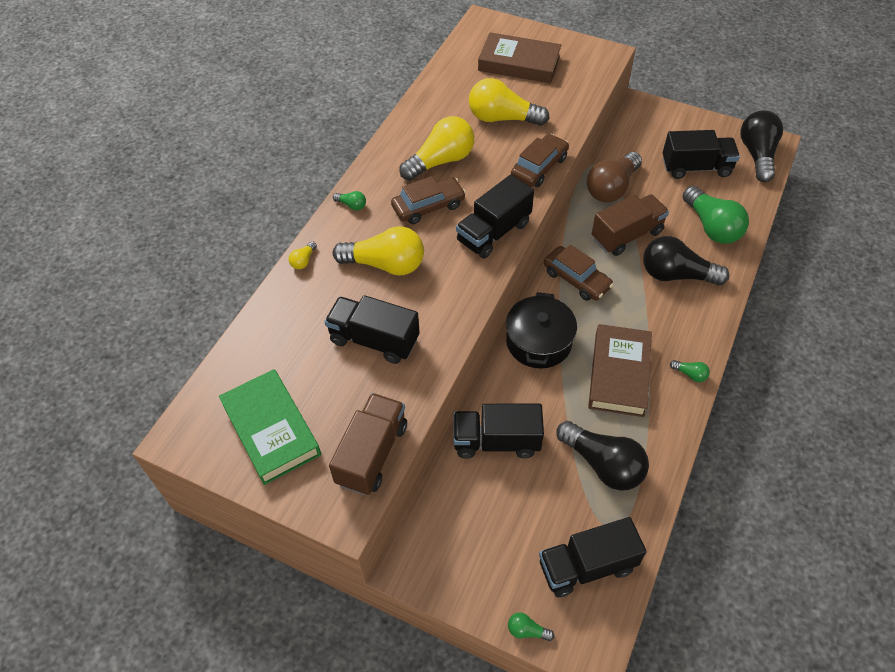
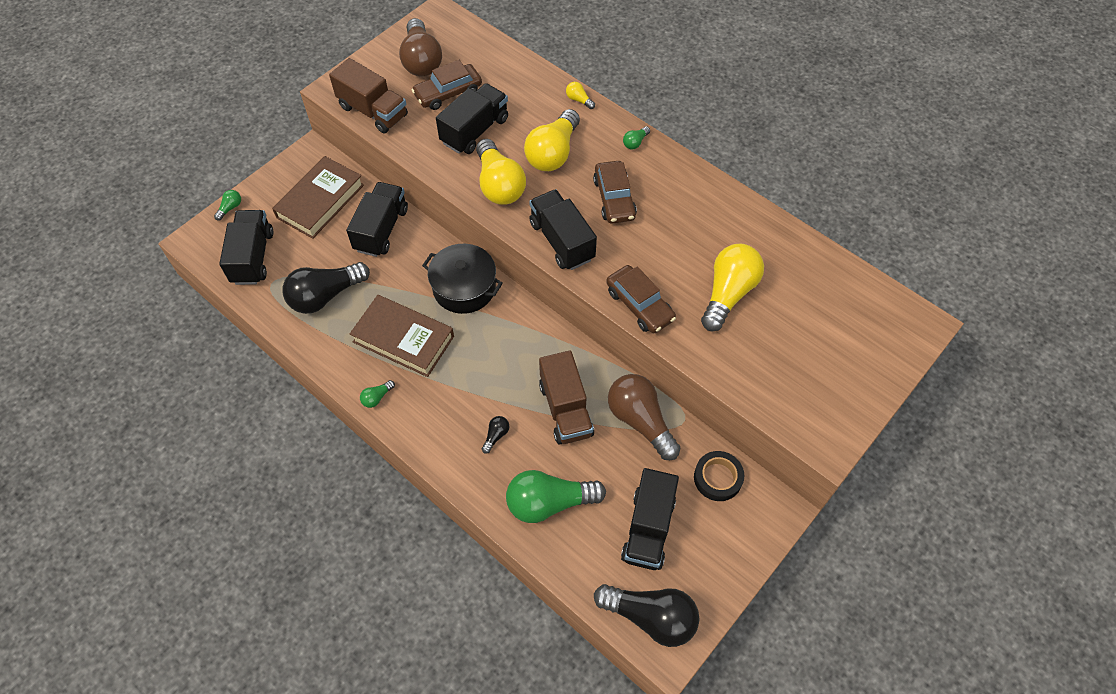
camera: 105 degrees right, 5 degrees up
(271, 429) = (421, 60): green book -> brown light bulb
(441, 161) = (675, 223): yellow light bulb -> yellow light bulb (499, 185)
(519, 63) = (826, 338): brown book -> brown book (320, 201)
(576, 279) = (524, 342): brown car -> brown car (448, 93)
(634, 138) = (717, 478): none -> black tape
(676, 275) = (496, 436): black light bulb -> black light bulb, size x0.42

